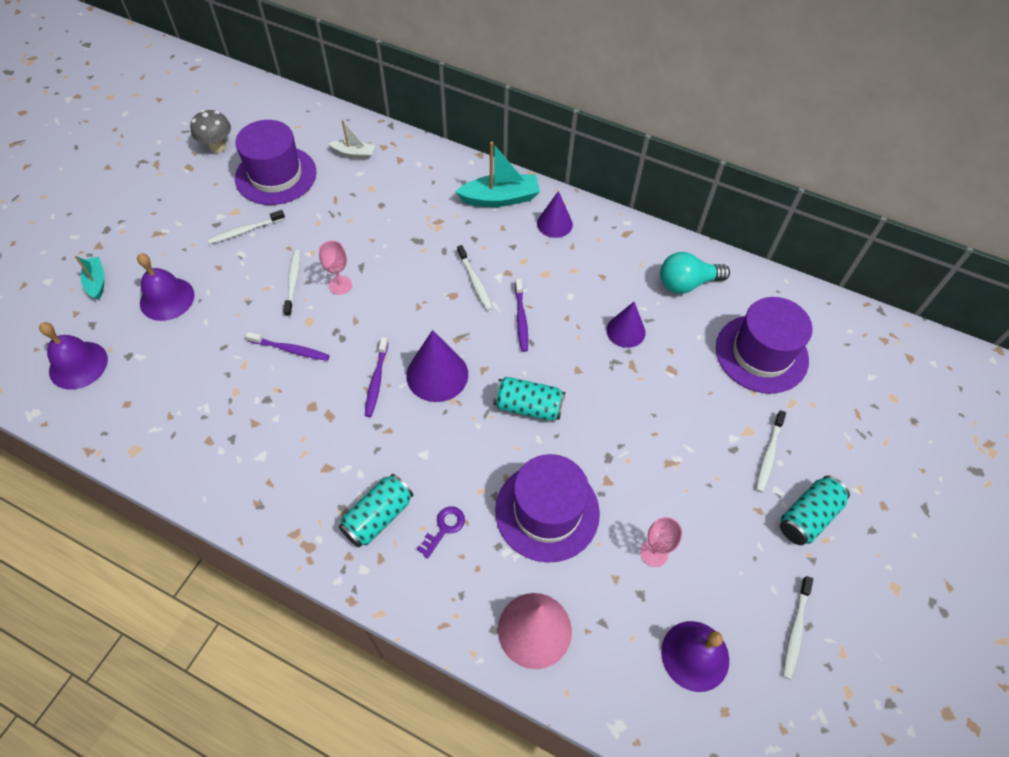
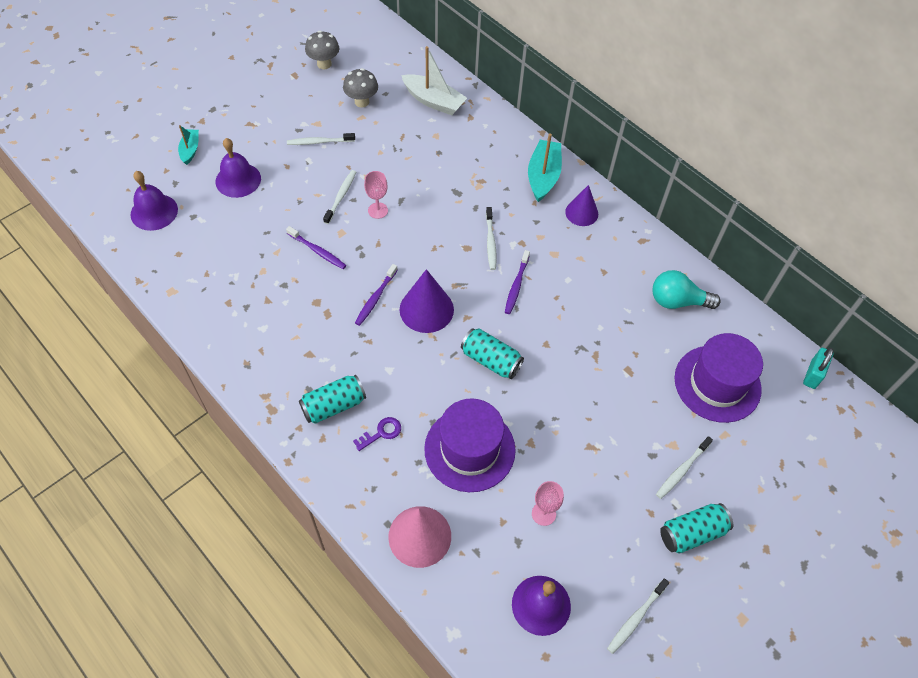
camera: 20 degrees right, 0 degrees up
(276, 175) = (362, 102): purple hat -> grey mushroom
(354, 154) = (433, 101): white boat -> white boat, size x1.72
(500, 198) = (543, 176): turquoise boat -> turquoise boat turned 90 degrees counterclockwise
(625, 331) = (603, 325): purple cone -> none
(844, 314) = (813, 374): none -> turquoise padlock

